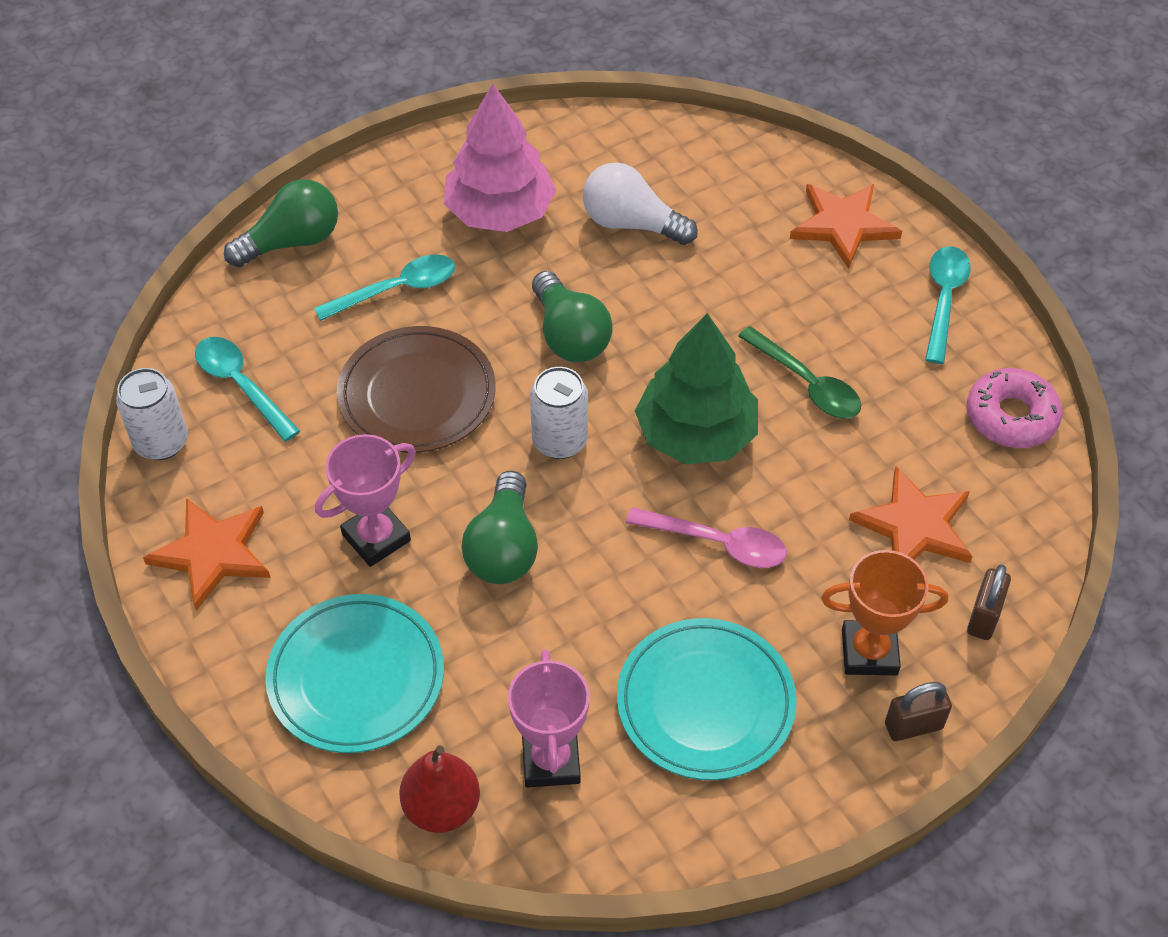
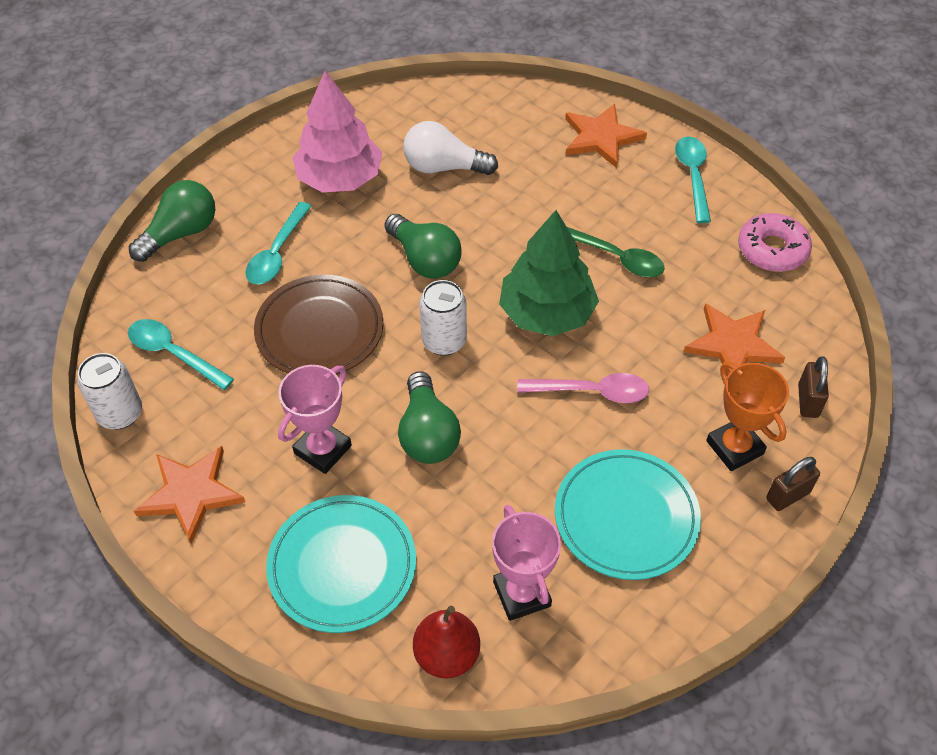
camera: 15 degrees left, 0 degrees up
(396, 289) = (277, 253): turquoise spoon -> turquoise spoon turned 150 degrees clockwise
(869, 652) = (734, 447): orange trophy -> orange trophy turned 75 degrees clockwise

